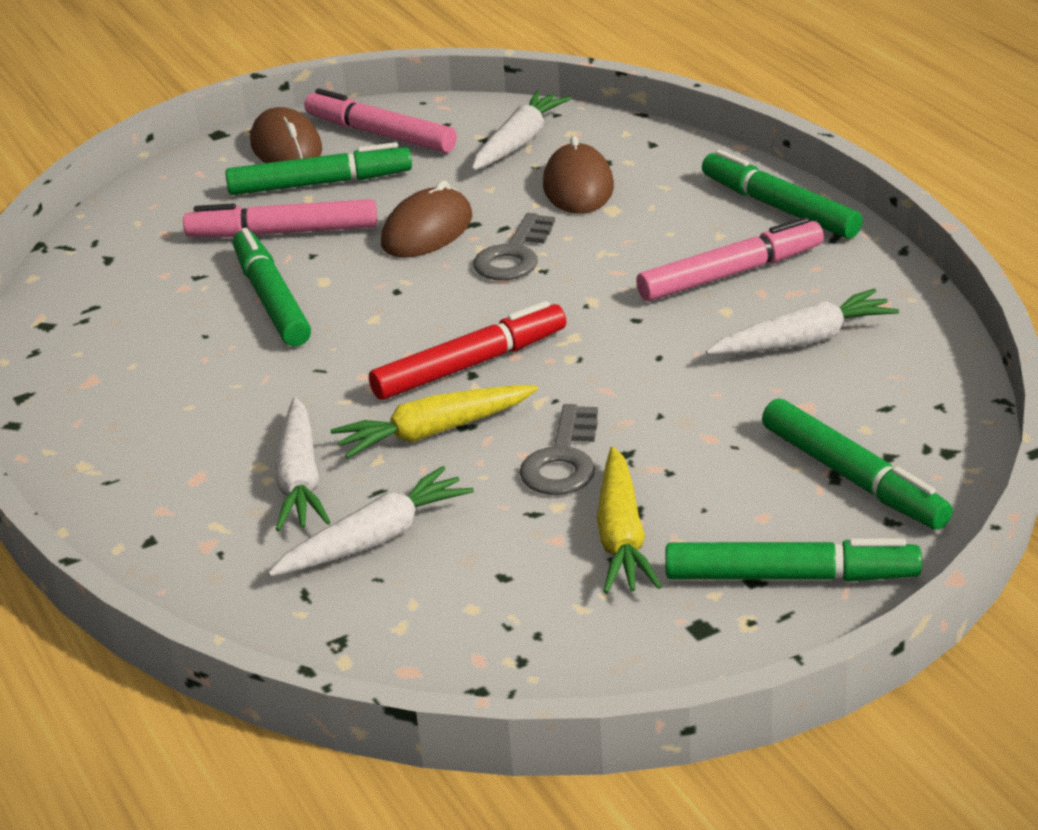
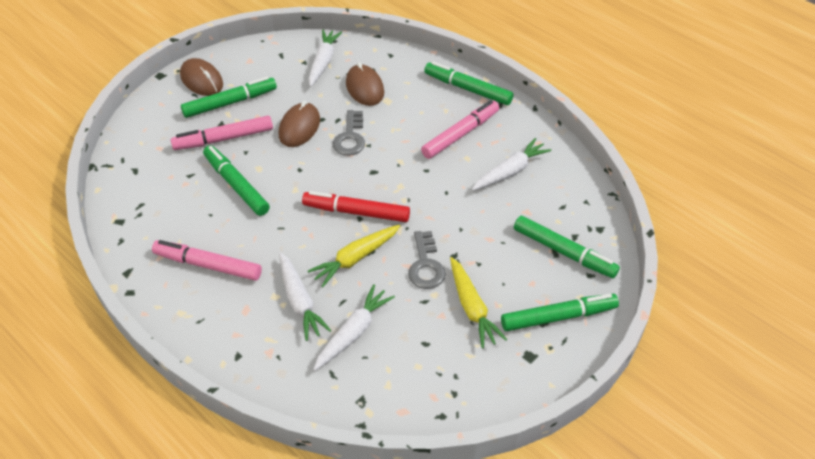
camera: 20 degrees left, 15 degrees up
(380, 134) = (249, 65): pink marker -> pink marker (208, 265)
(470, 365) = (356, 212): red marker -> red marker turned 120 degrees counterclockwise

